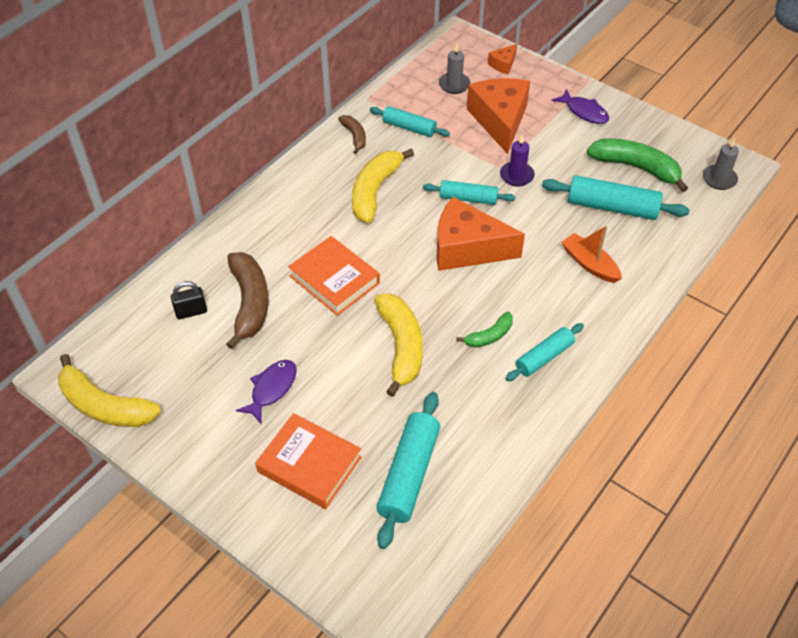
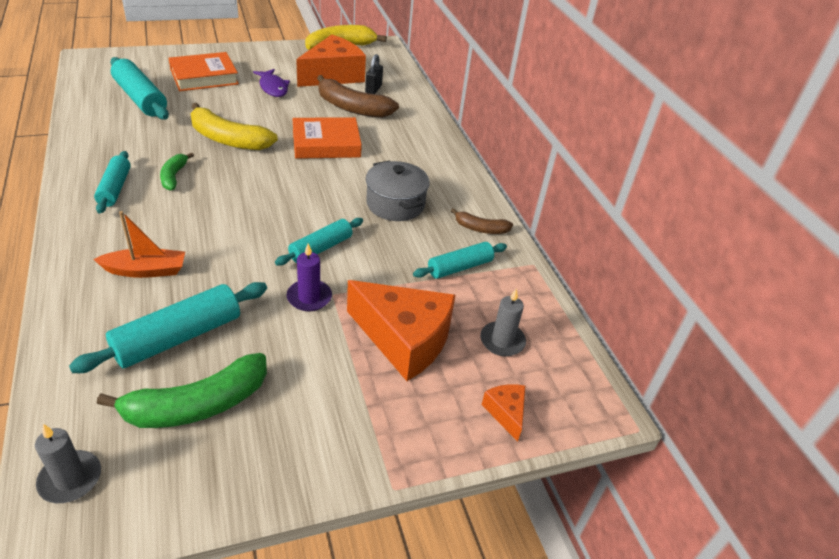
camera: 120 degrees right, 10 degrees down
(375, 191) = (395, 204): yellow banana -> grey pot
(467, 248) = (267, 214): orange cheese -> orange cheese (333, 75)
(584, 112) = (339, 430): purple fish -> none

